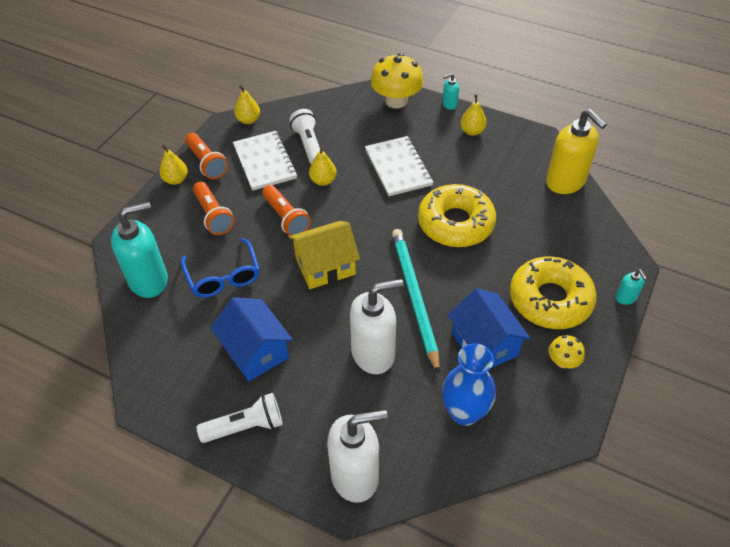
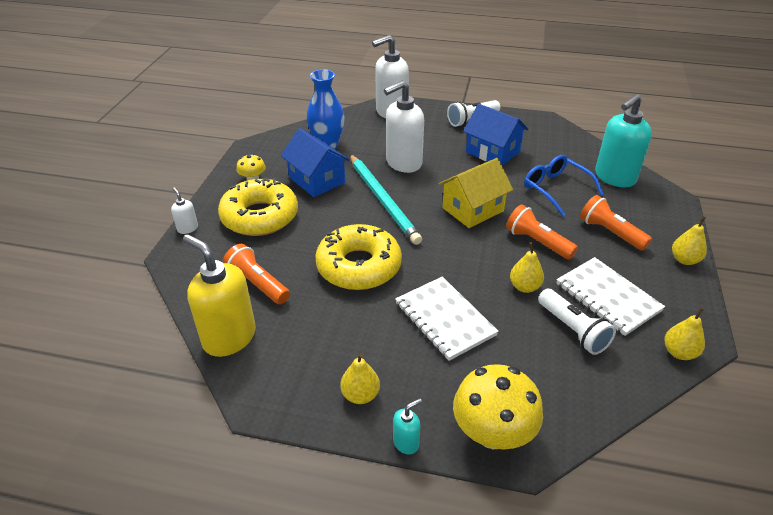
camera: 165 degrees right, 10 degrees down
(206, 163) = (671, 284): orange flashlight -> orange flashlight (257, 284)
(626, 298) = (187, 228): turquoise soap dispenser -> white soap dispenser

